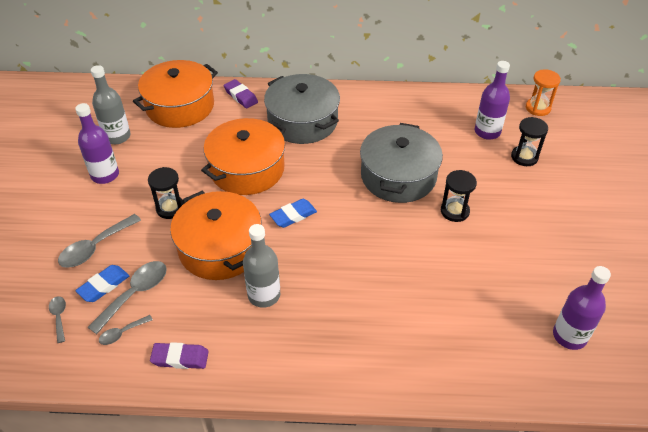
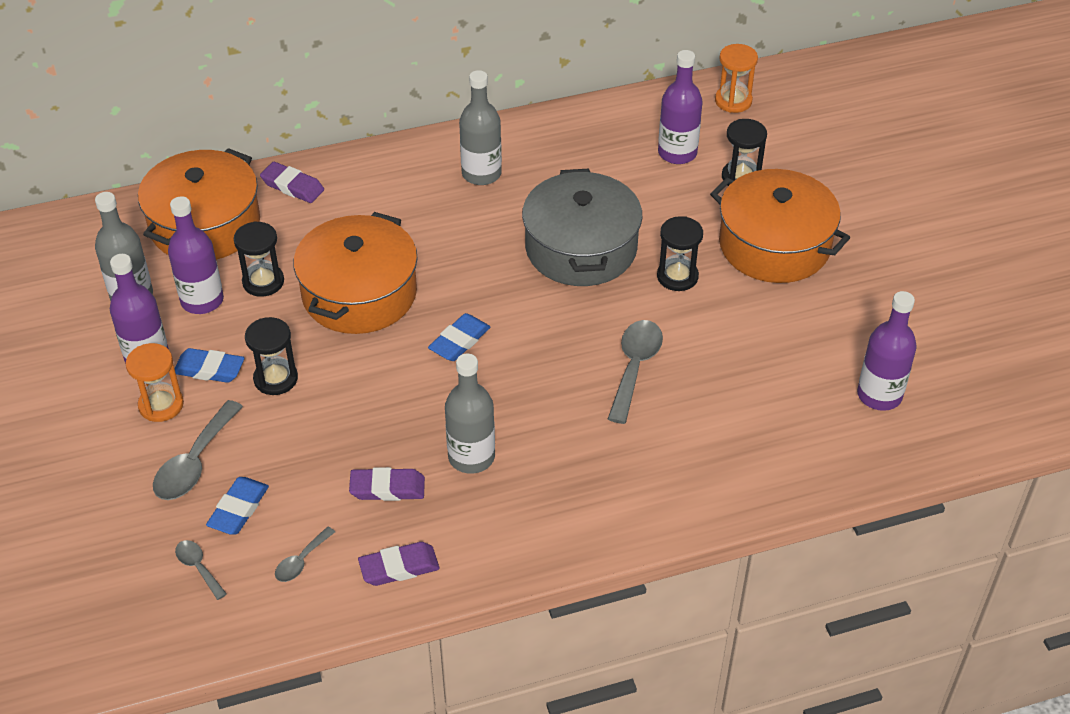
camera: 20 degrees left, 0 degrees up
(96, 206) = (161, 405): none -> orange hourglass
(135, 192) = (209, 369): none -> blue eraser
(135, 293) = (290, 506): grey spoon -> grey spoon (635, 367)
(154, 149) = (202, 300): none -> purple bottle
(194, 147) = (263, 282): none -> black hourglass
(200, 300) = (387, 488): none -> purple eraser
(220, 248) = (378, 413): orange pot -> orange pot (774, 245)
(302, 121) = (406, 202): grey pot -> none
(356, 115) = (481, 174): none -> grey bottle

